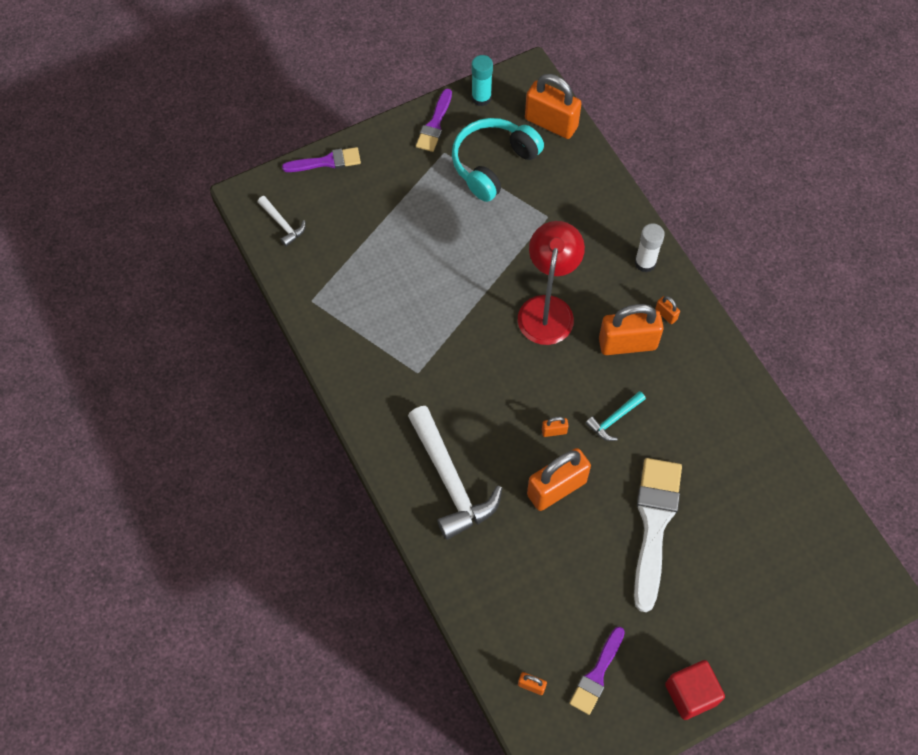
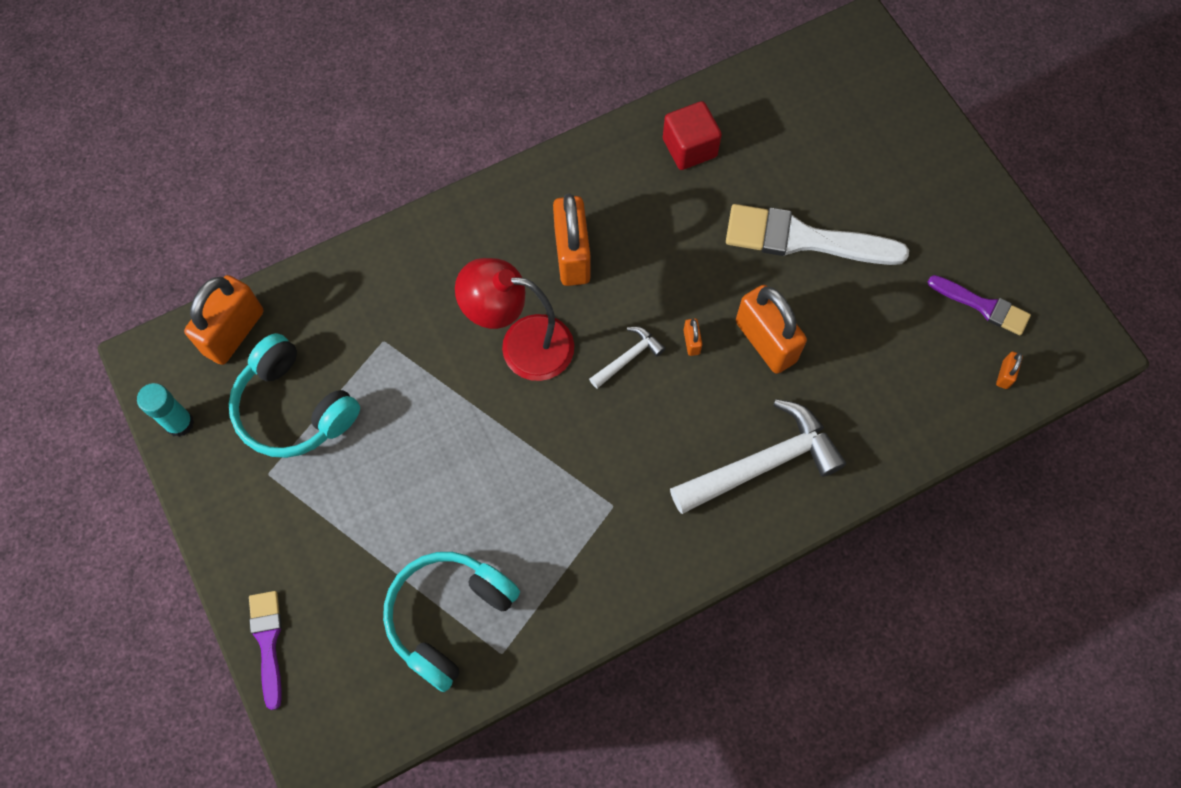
camera: 90 degrees left, 5 degrees up
(282, 224) = (373, 703): white hammer -> white hammer (628, 358)
(338, 267) = (448, 617): none -> turquoise headphones
(434, 124) = (218, 487): purple brush -> none
(614, 419) = (673, 274): turquoise hammer -> none
(645, 263) = (459, 229): white glue stick -> none
(666, 314) = (533, 211): orange padlock -> none
(691, 694) = (992, 215): red cube -> red cube (689, 148)

